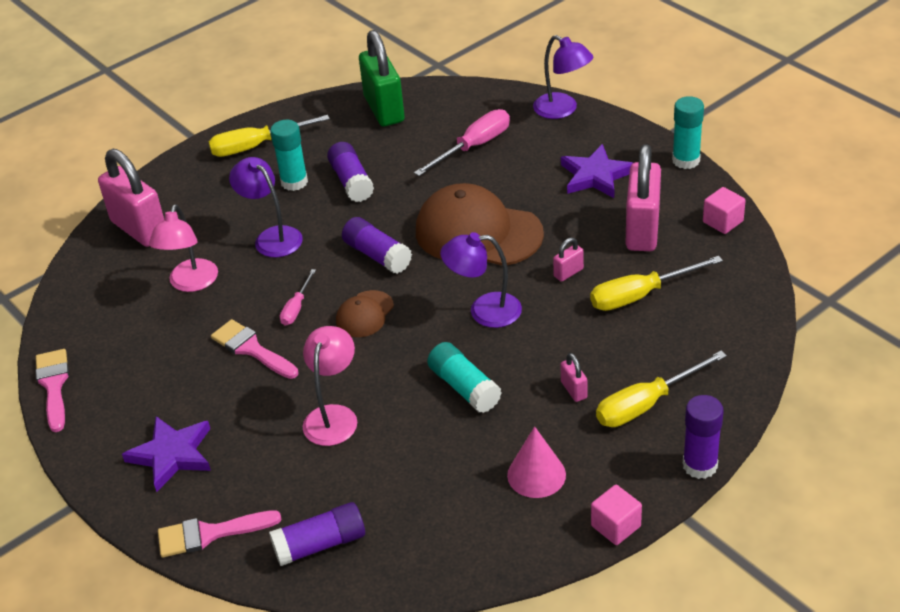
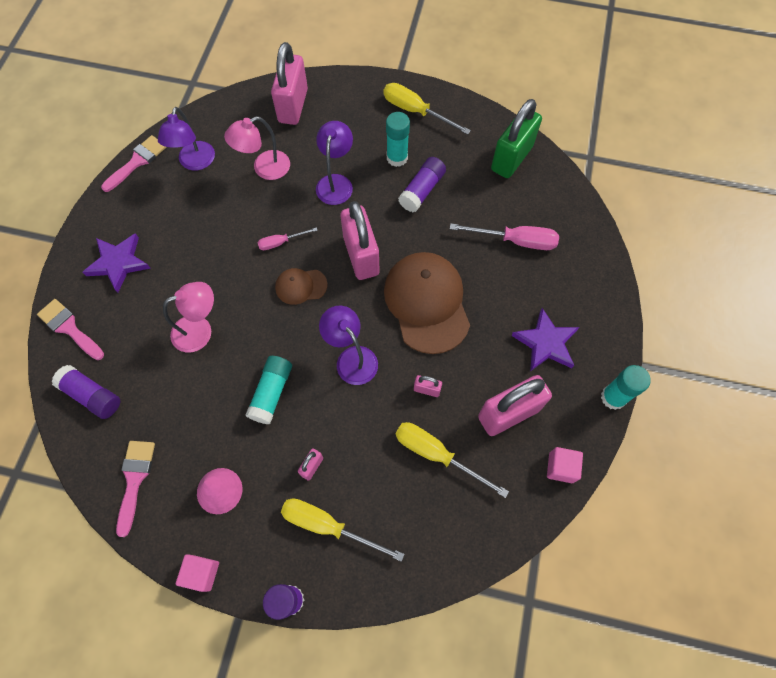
camera: 50 degrees right, 25 degrees up
(251, 349) = (229, 243): pink brush -> pink brush (135, 480)
(377, 255) = (361, 256): purple glue stick -> pink padlock
(562, 110) = (603, 273): purple lamp -> purple lamp (195, 163)

